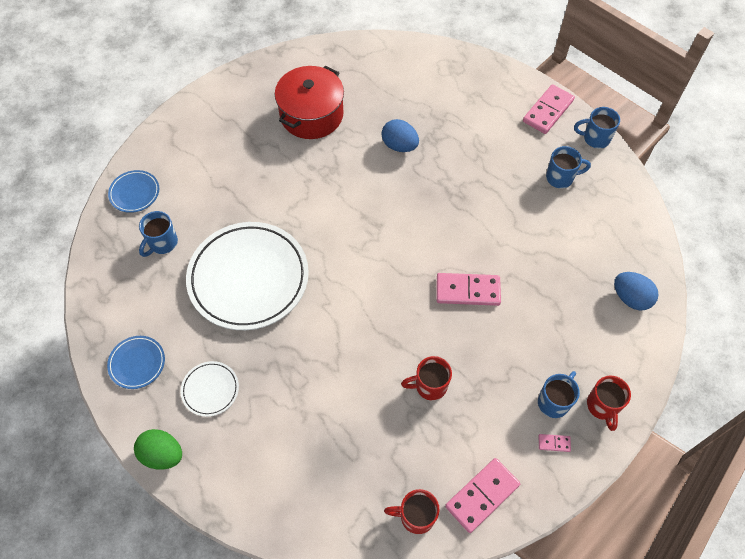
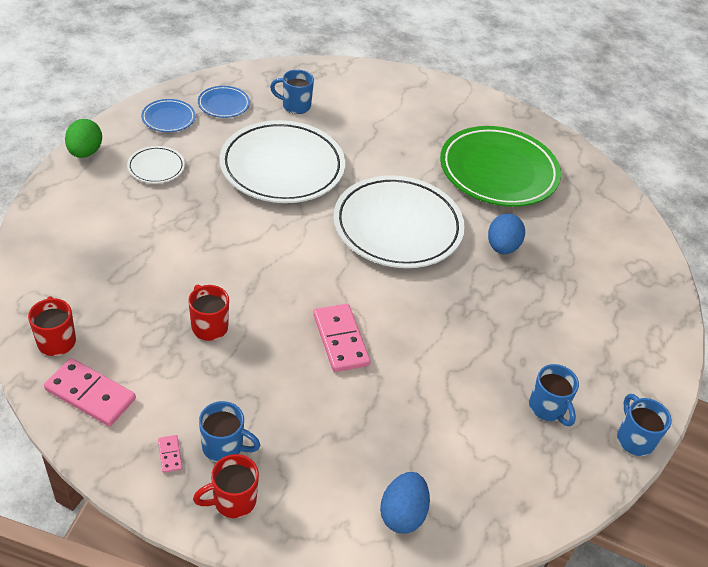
camera: 65 degrees right, 15 degrees down
(134, 193) = (339, 78): blue plate -> blue plate (223, 104)
(311, 115) = (498, 171): red pot -> green plate
(354, 210) = (397, 227): none -> white plate
(548, 111) = (644, 379): pink domino -> none

